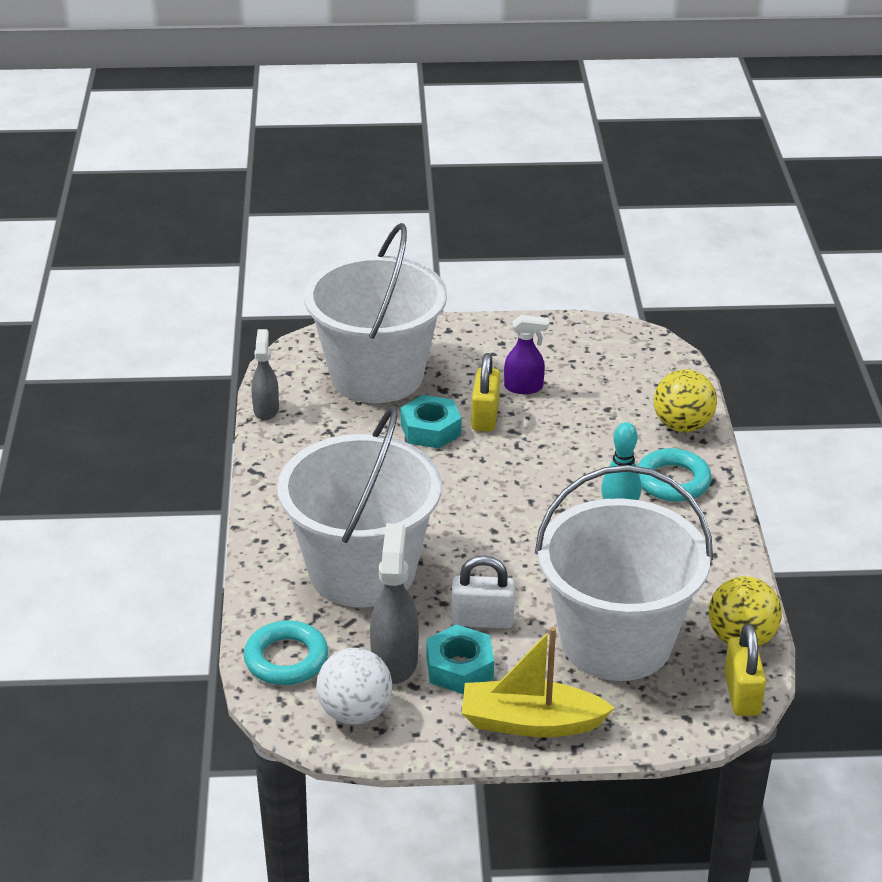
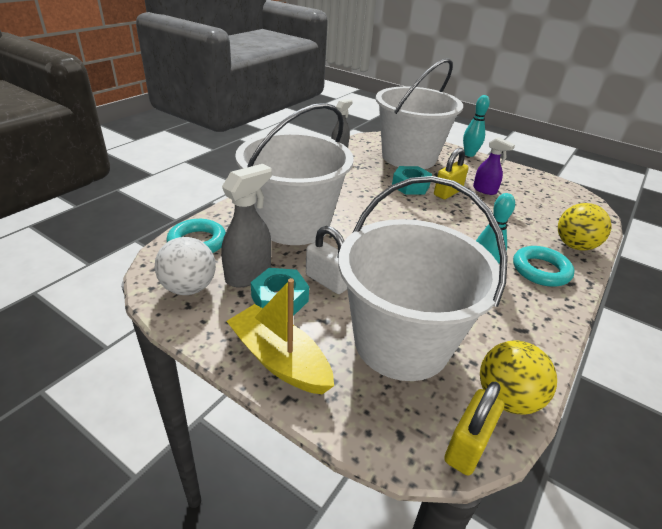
camera: 35 degrees right, 0 degrees up
(448, 325) = (469, 154): none -> turquoise bowling pin

